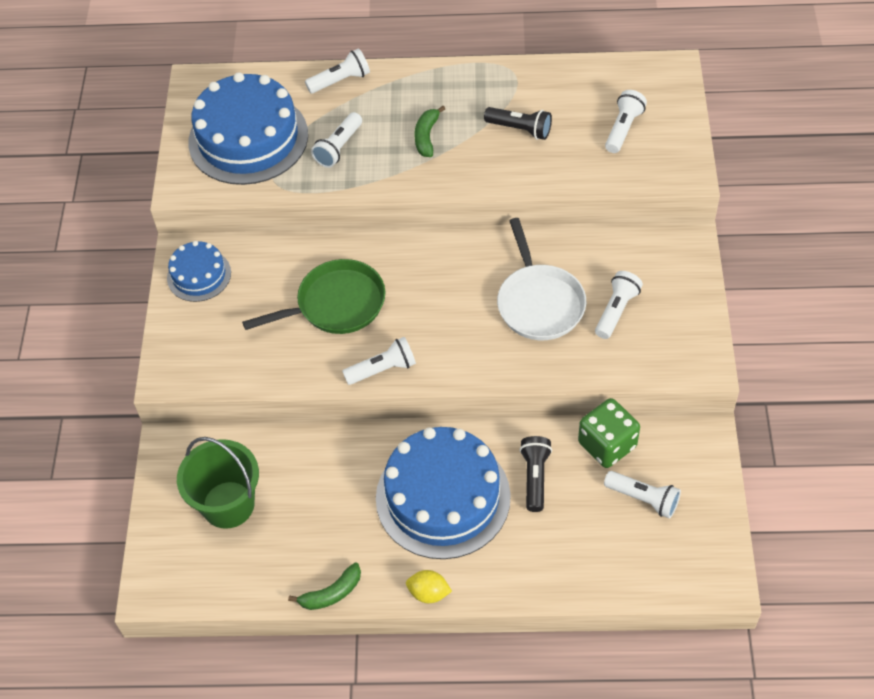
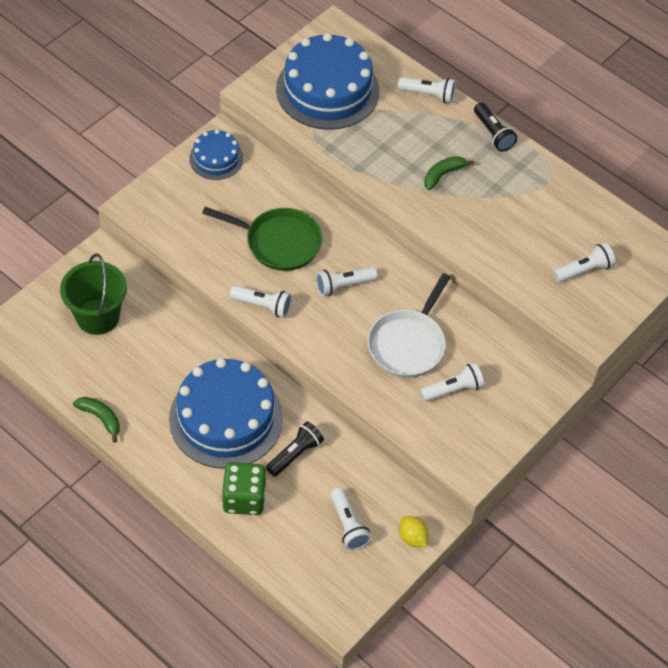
camera: 35 degrees right, 0 degrees up
(331, 593) = (100, 418): green banana -> green banana turned 150 degrees counterclockwise
(338, 148) = (378, 139): white flashlight -> white flashlight (343, 286)
(428, 593) = (155, 467): yellow lemon -> yellow lemon (412, 537)
(520, 129) = (511, 217): black flashlight -> black flashlight (493, 134)
(607, 445) = (363, 473): green dice -> green dice (244, 498)

